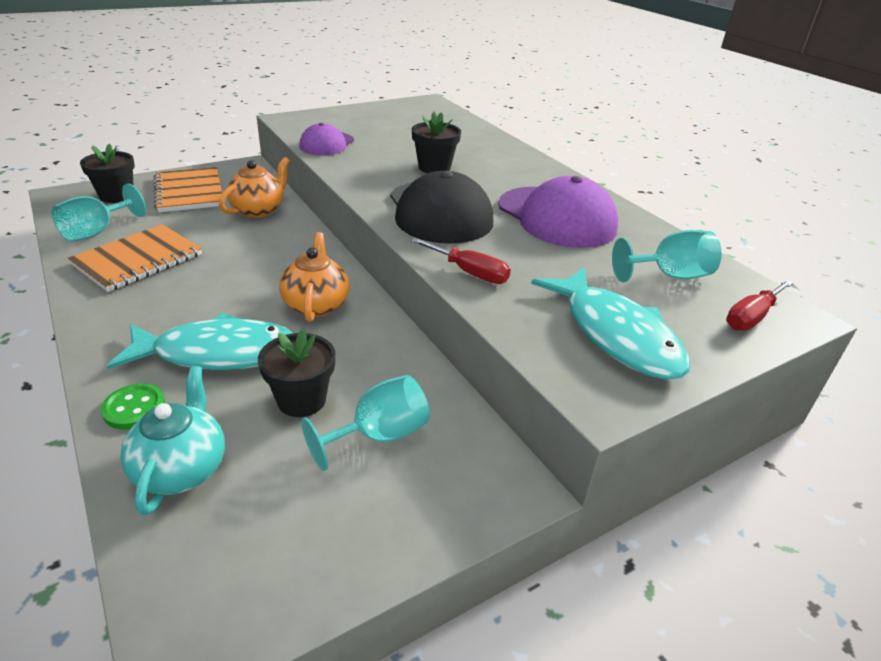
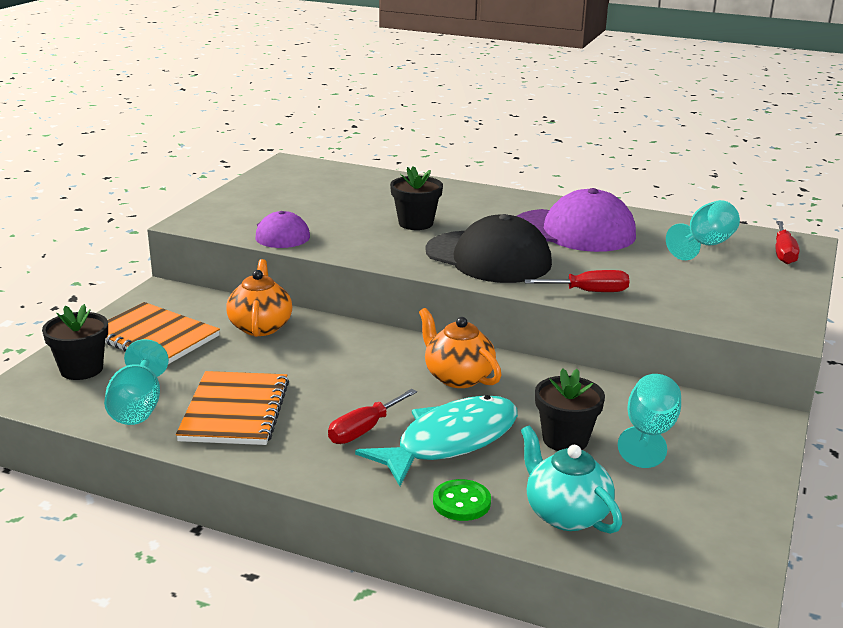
camera: 35 degrees left, 10 degrees down
(182, 313) = (364, 430): none -> red screwdriver
(616, 335) = (734, 294): turquoise fish -> none

